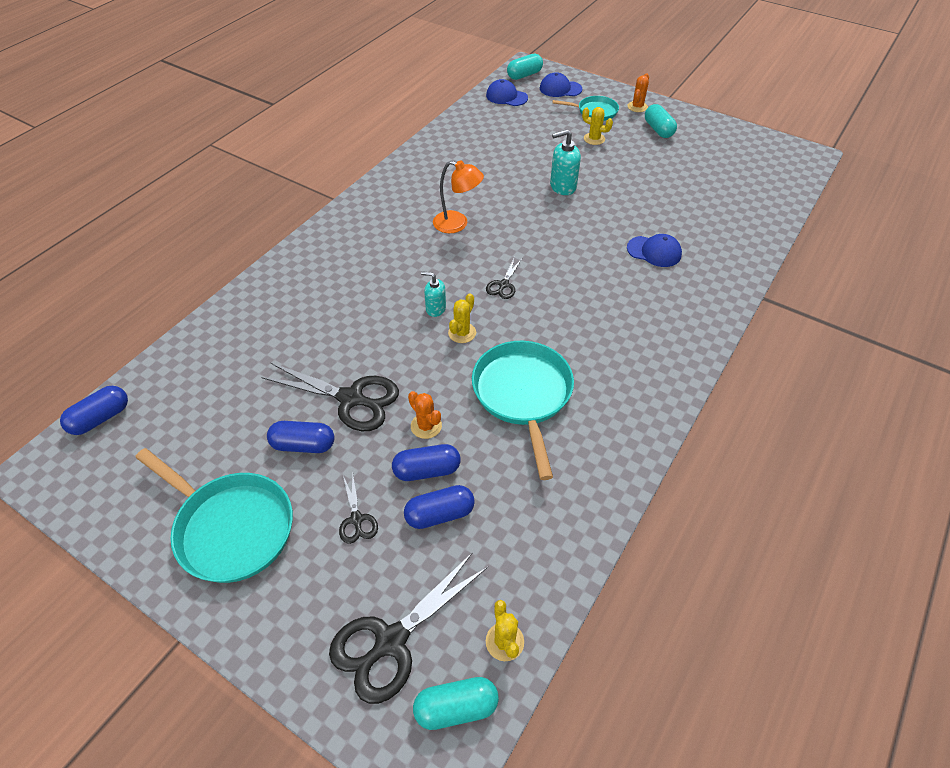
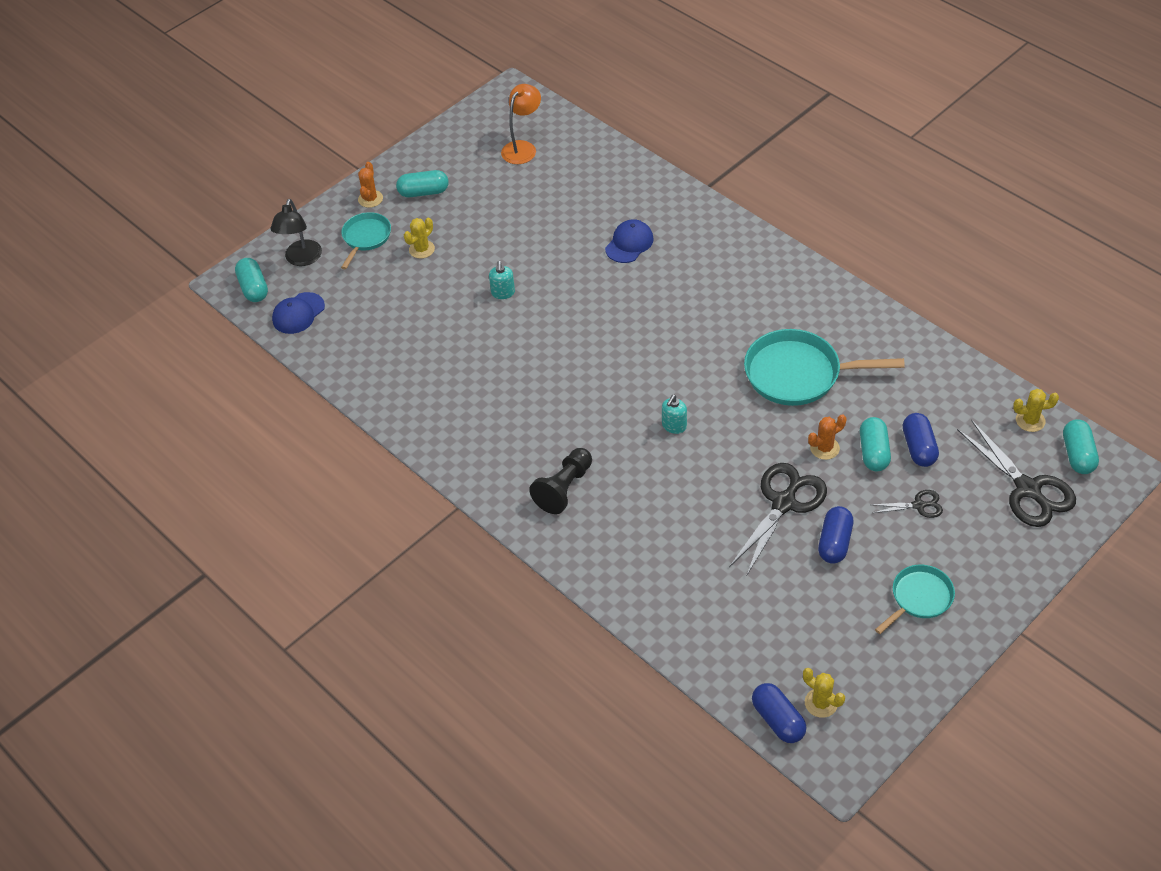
camera: 75 degrees left, 0 degrees up
(230, 527) = (919, 598): turquoise pan -> turquoise pan, size x0.58
(356, 250) = (564, 488): none -> black pawn
(427, 470) = (873, 452): blue capsule -> turquoise capsule
(457, 224) = (543, 393): orange lamp -> orange lamp (523, 148)
(462, 333) = (712, 408): yellow cactus -> yellow cactus (821, 703)
(503, 285) = (651, 367): black scissors -> none
(560, 89) = (301, 259): blue cap -> black lamp
(562, 186) = (503, 293): turquoise soap dispenser -> turquoise soap dispenser, size x0.65
(637, 107) = (370, 199): orange cactus -> orange cactus turned 60 degrees clockwise

